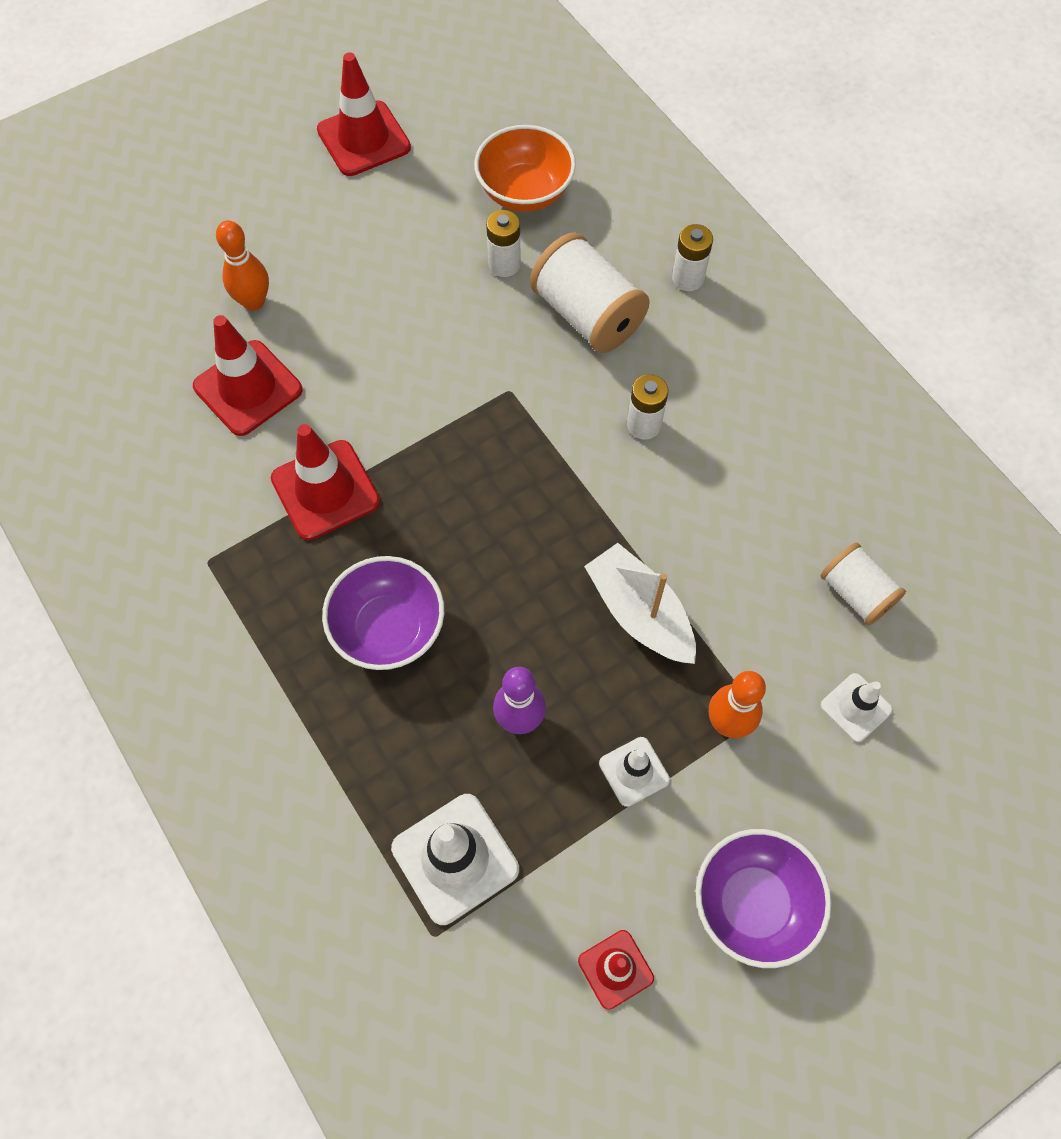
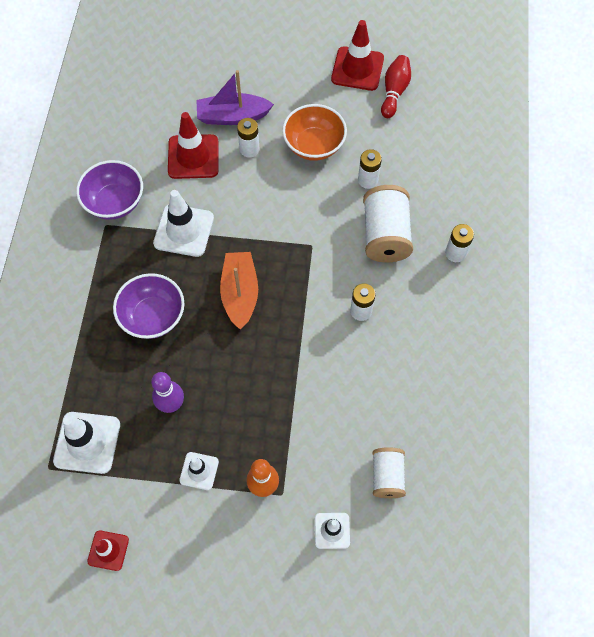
camera: 40 degrees right, 0 degrees up
(254, 302) = (232, 116): orange bowling pin -> purple boat
(316, 328) = (249, 149): none -> white battery
(325, 490) = (184, 230): red traffic cone -> white traffic cone
(436, 138) = (394, 92): none -> red bowling pin
(476, 514) = (240, 294): none -> orange boat
(525, 192) = (413, 150): orange bowl -> orange bowl (314, 145)
(640, 613) = (271, 400): white boat -> none
(753, 903) = (195, 577): purple bowl -> purple bowl (115, 202)

